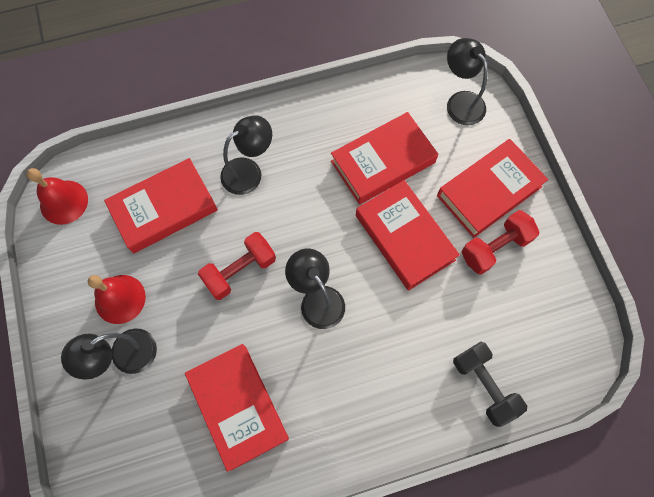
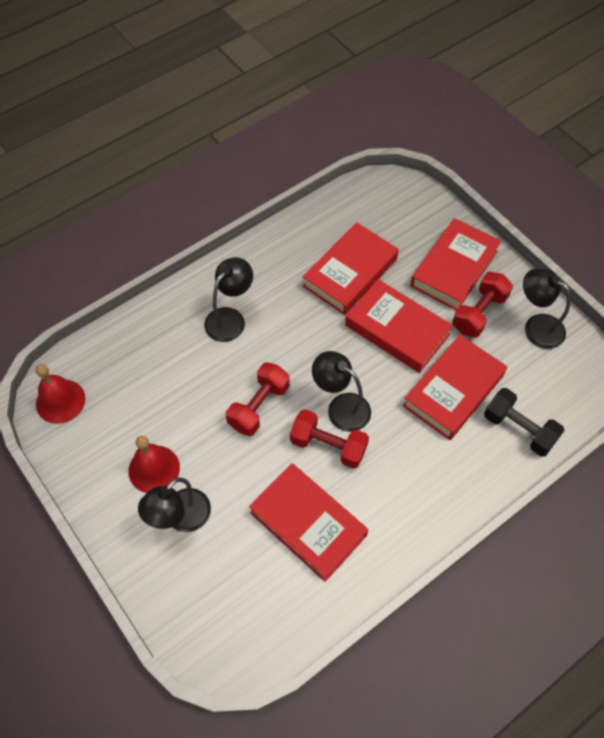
camera: 20 degrees left, 10 degrees down
(164, 209) = (163, 376): red book -> red book (453, 390)
(289, 334) = (328, 445): none -> red dumbbell
(460, 101) = (397, 202): black lamp -> black lamp (536, 326)

